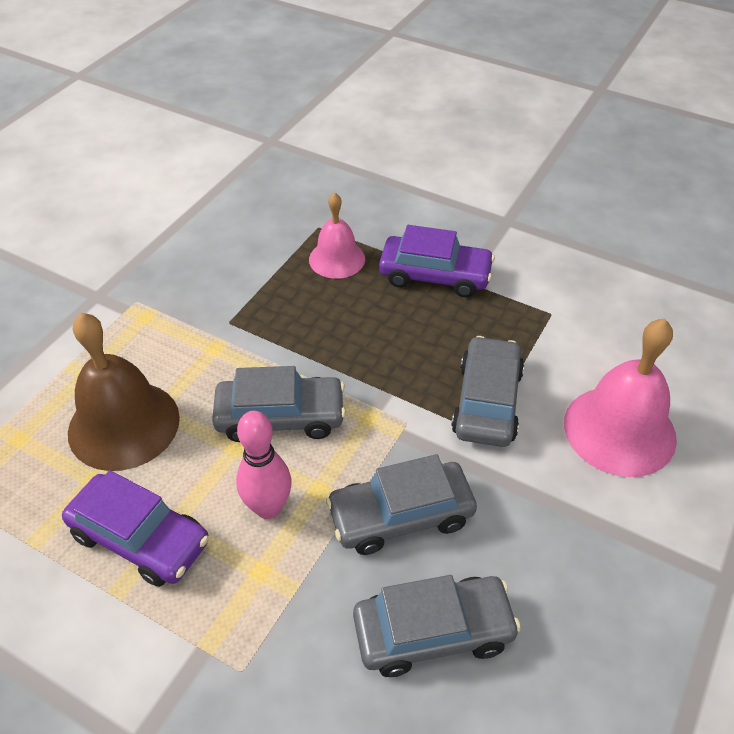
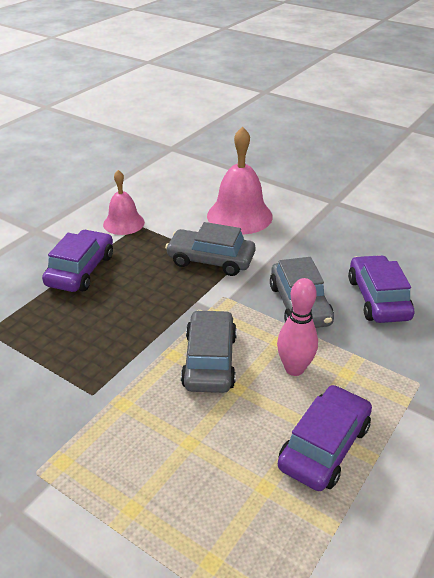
camera: 85 degrees left, 10 degrees down
(124, 424) = (204, 468): brown bell -> none
(337, 259) = (37, 321): pink bell -> pink bell (124, 223)
(433, 631) = (377, 298): grey car -> purple car

